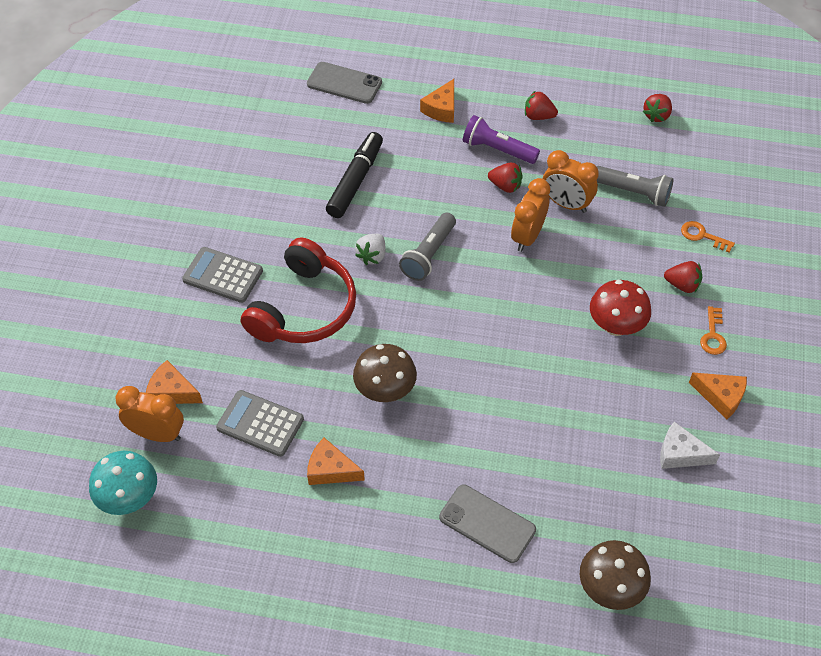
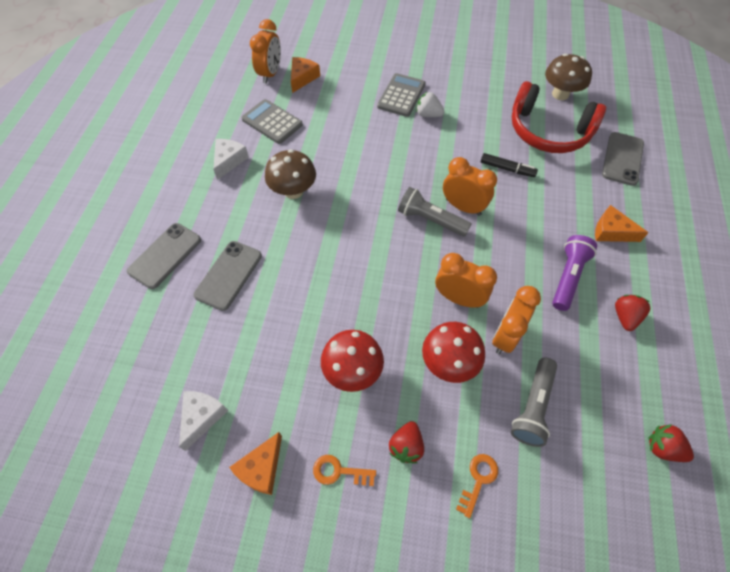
camera: 90 degrees right, 5 degrees up
(129, 498) = (225, 66): turquoise mushroom -> none
(260, 423) = (272, 122): grey calculator -> grey calculator turned 75 degrees counterclockwise
(304, 308) = (372, 141): red headphones -> red headphones (548, 131)
(330, 470) = (229, 161): orange cheese -> white cheese
(355, 181) = (507, 169): black marker -> black marker, size x0.60
(372, 256) = (426, 181): white strawberry -> white strawberry (428, 114)
(410, 224) = (463, 207): none -> orange clock
(505, 186) = (521, 282): red strawberry -> none
(512, 449) = (228, 275): none -> grey phone
(598, 249) = (449, 363): none -> red mushroom
(610, 588) = (86, 341): brown mushroom -> brown mushroom (560, 94)

